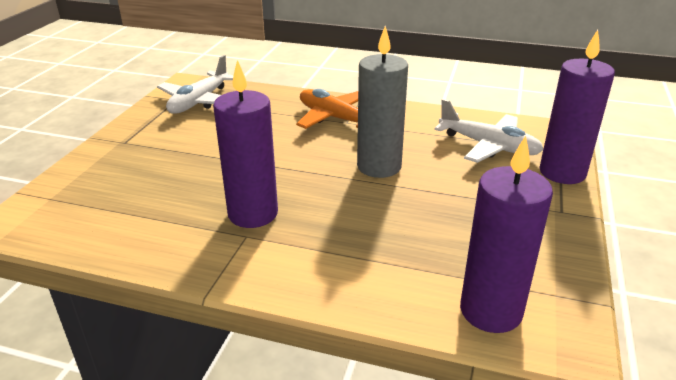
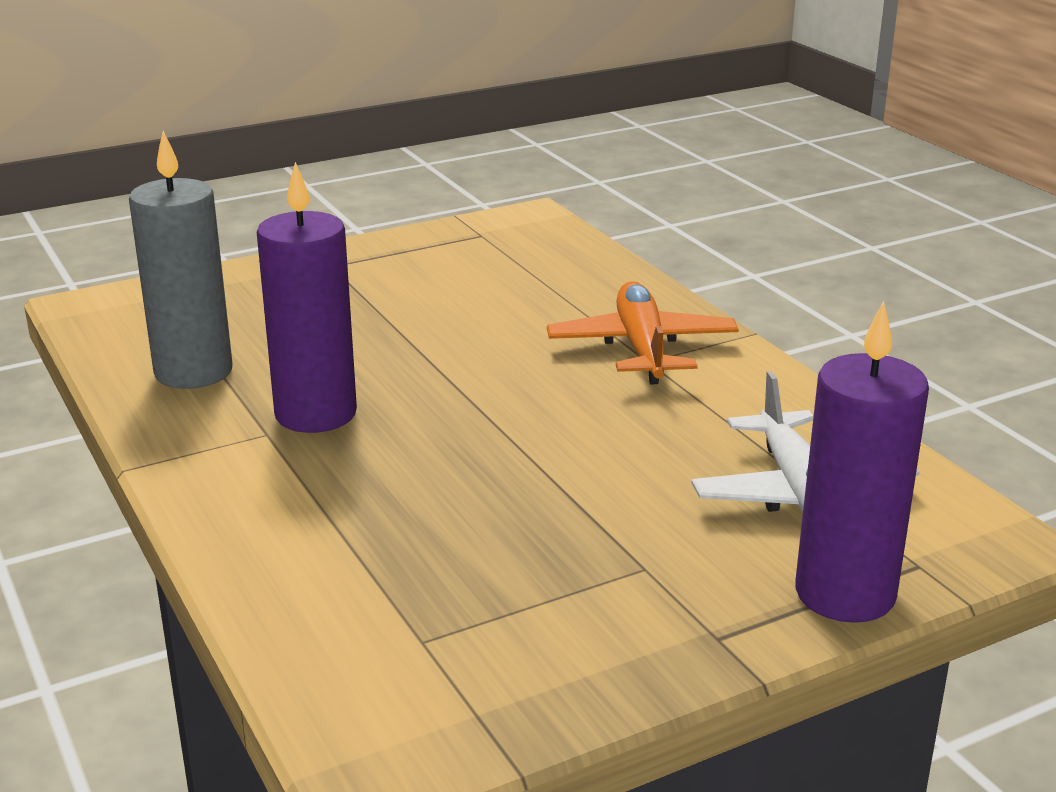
camera: 45 degrees right, 5 degrees down
(199, 102) = (502, 249): white plane -> none
(379, 166) = (572, 439): grey candle -> grey candle (193, 372)
(491, 311) = (360, 672): purple candle -> none

